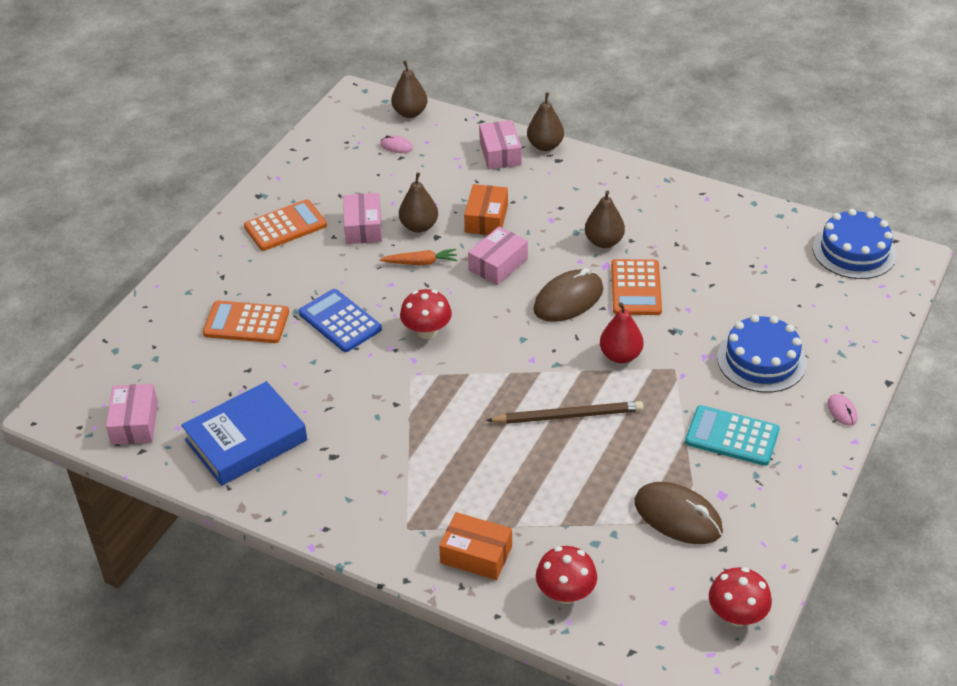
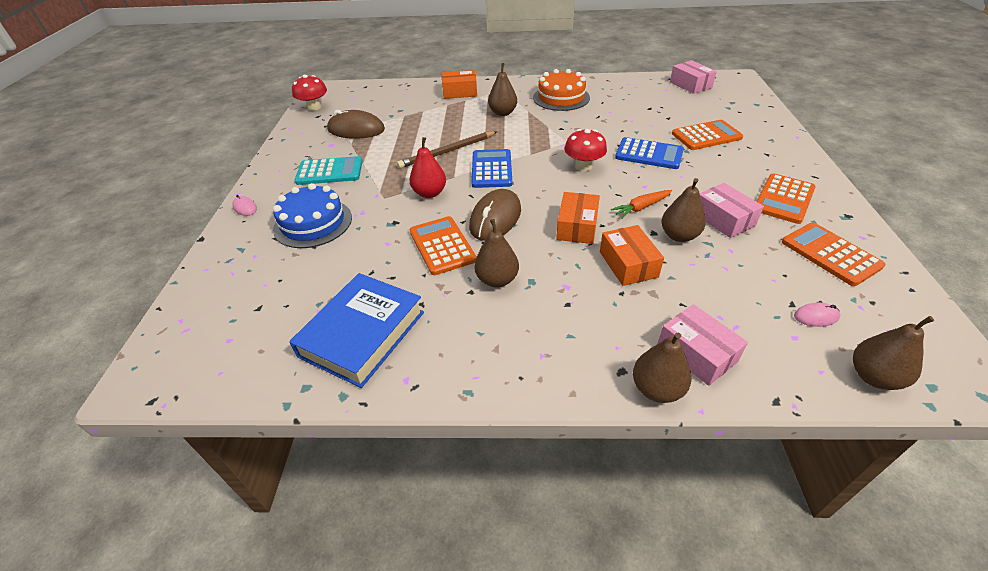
camera: 155 degrees right, 0 degrees up
(246, 440) = (624, 94): blue book -> blue book (362, 334)
(323, 175) = (830, 254): none -> orange calculator
(337, 470) = (561, 97): none -> orange cake
(447, 469) = (503, 113): none -> brown pear
(498, 264) = (577, 227): pink box -> orange box
(531, 365) = (491, 169): none -> blue calculator
(565, 593) = (406, 93): red mushroom -> none
(854, 251) = (210, 365): blue cake -> none

